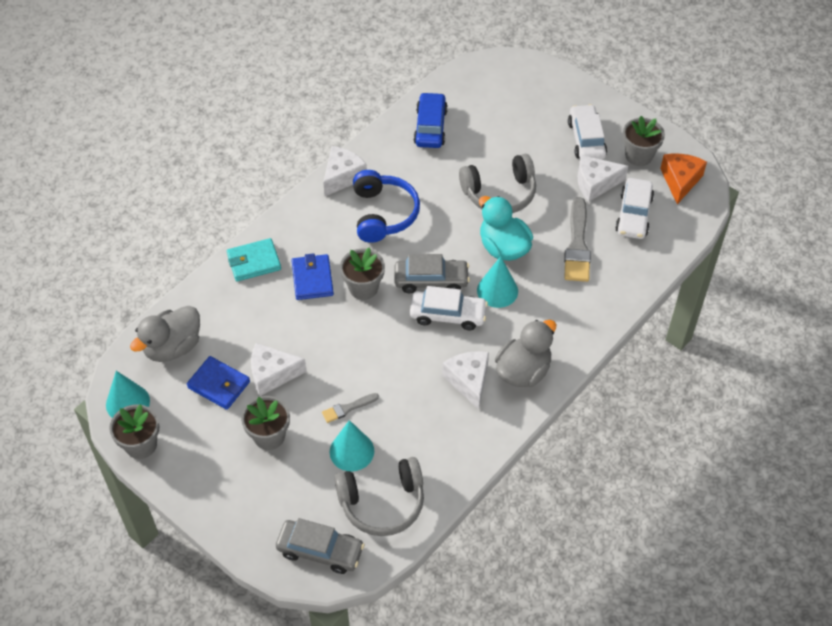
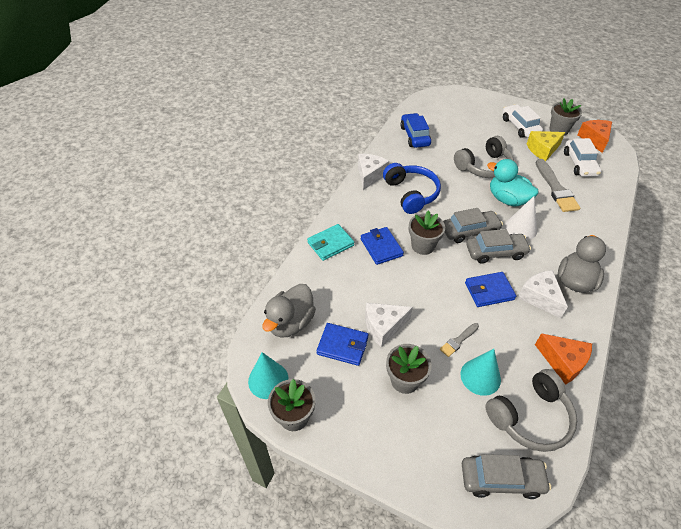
camera: 15 degrees left, 5 degrees down
(413, 360) = (489, 291): none -> blue wallet
(448, 315) = (495, 252): white car -> grey car
(451, 457) = (563, 362): none -> orange cheese
(497, 290) = (520, 228): turquoise cone -> white cone
(595, 184) = (542, 150): white cheese -> yellow cheese

